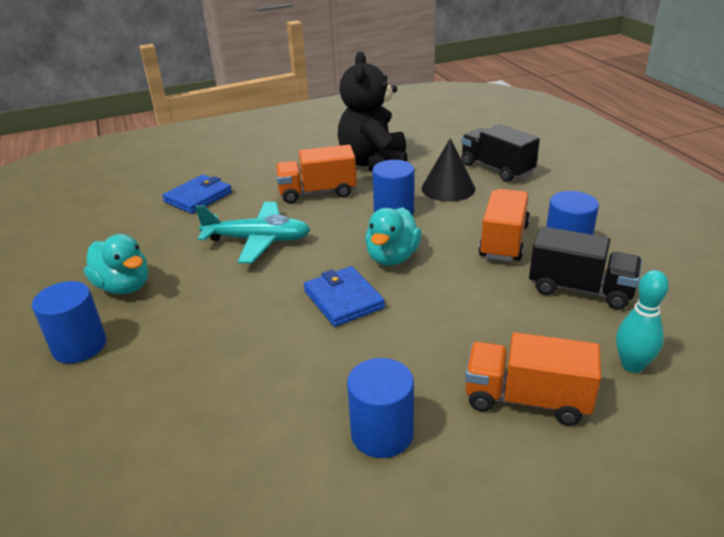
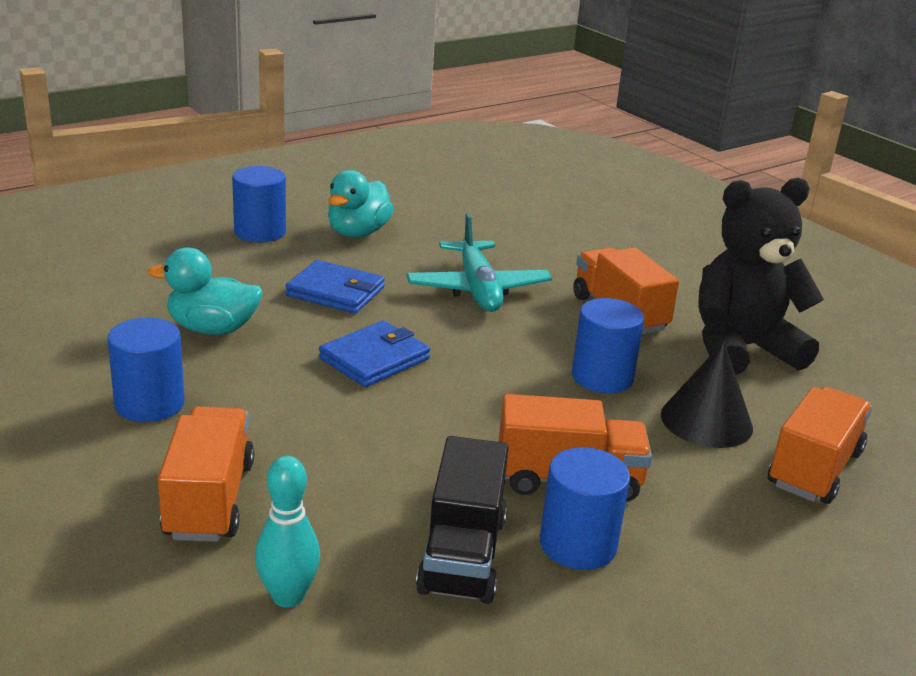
camera: 70 degrees right, 5 degrees down
(198, 197) = (557, 238): blue wallet -> blue wallet (335, 292)
(392, 257) = (480, 385): turquoise duck -> turquoise duck (212, 329)
(496, 169) = (814, 469): black truck -> orange truck

